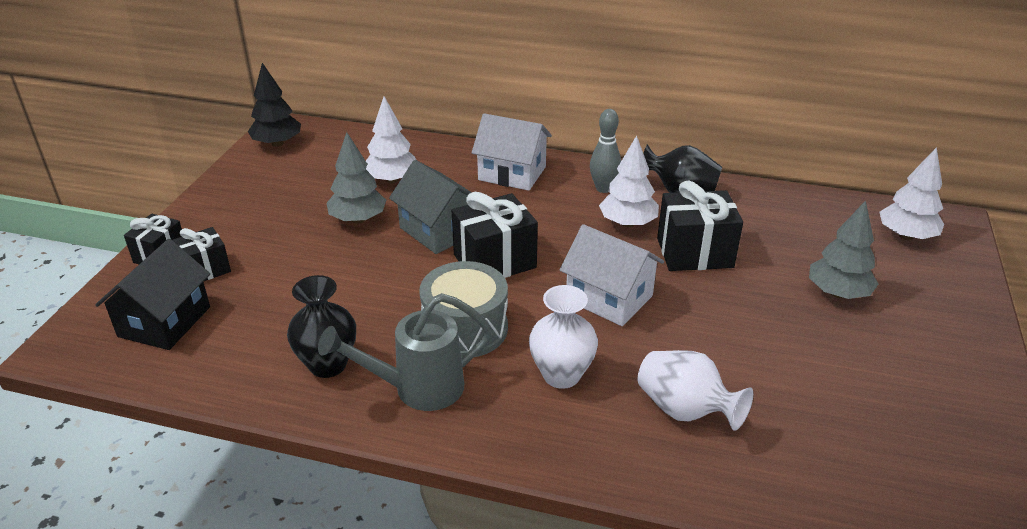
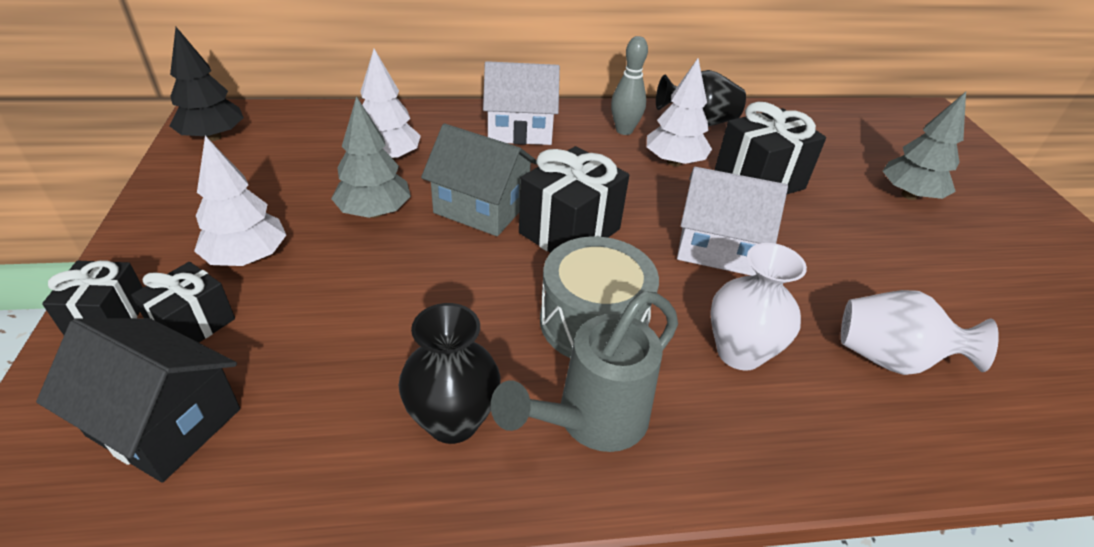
camera: 25 degrees left, 5 degrees up
(164, 321) = (165, 422): black house -> black house turned 60 degrees counterclockwise
(906, 236) = (912, 131): white tree -> white tree (247, 258)

